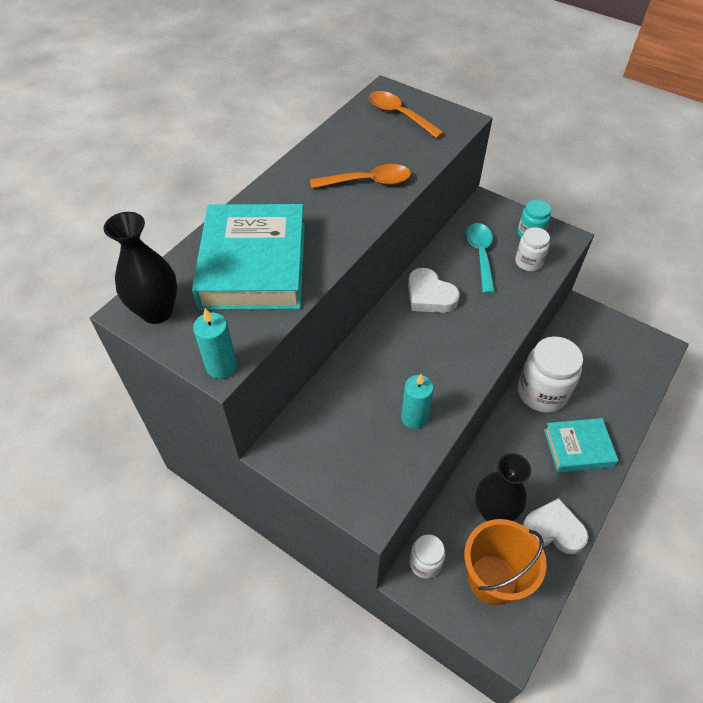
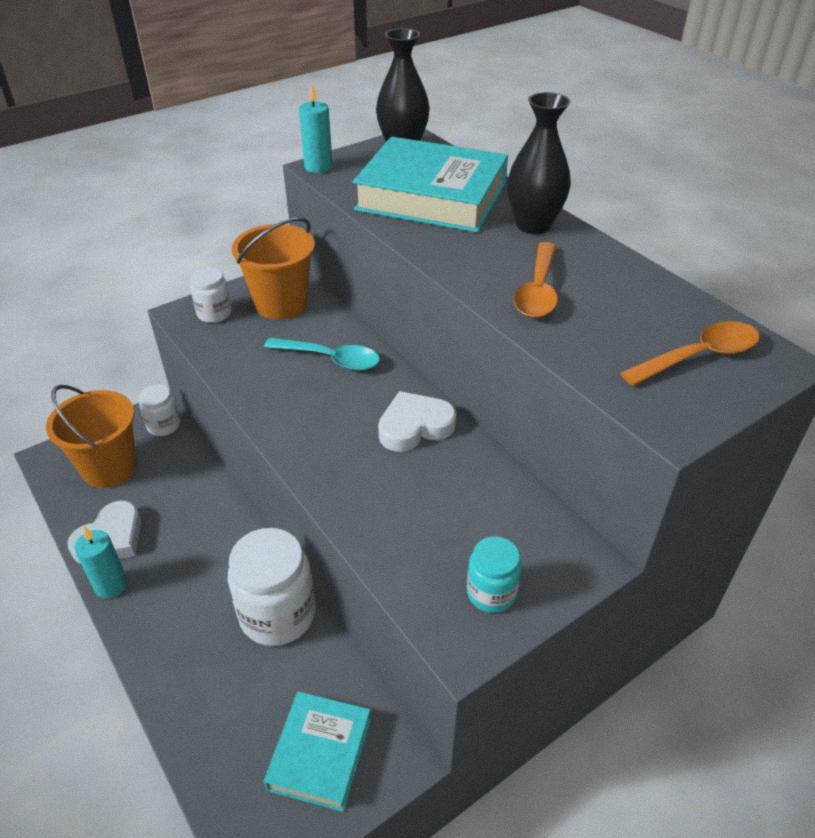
camera: 110 degrees right, 10 degrees down
(325, 434) = (281, 304): none -> orange bucket
(414, 417) = (255, 363): turquoise candle -> turquoise candle (111, 585)
(480, 255) = (467, 507): turquoise spoon -> turquoise spoon (330, 359)
(494, 511) = (168, 495): black vase -> black vase (533, 225)
(528, 262) = (428, 561): white jar -> white jar (214, 313)
(578, 448) = (178, 615): turquoise book -> turquoise book (320, 754)

